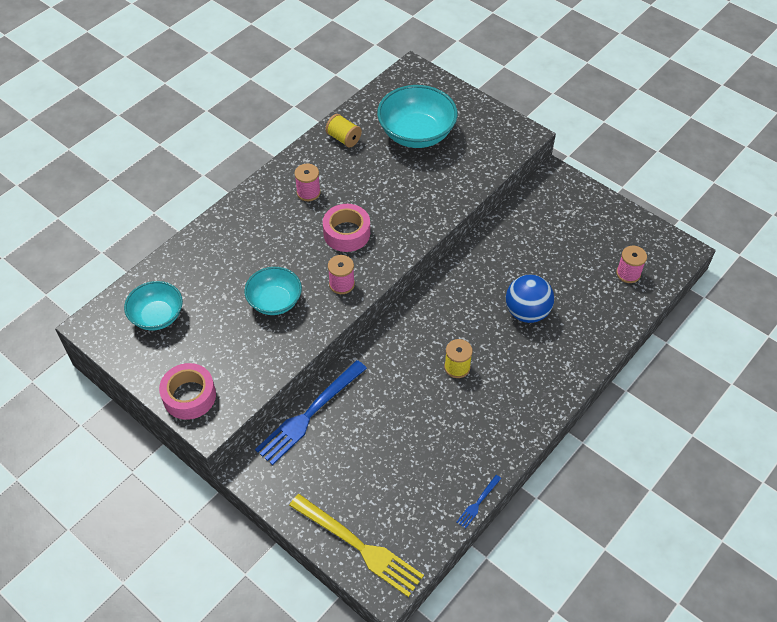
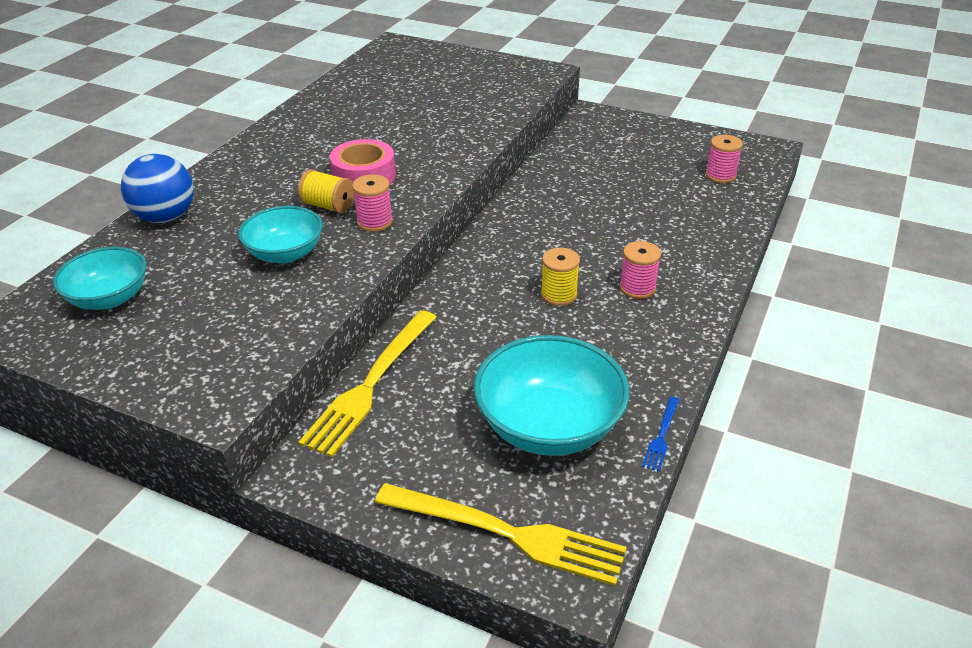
camera: 15 degrees left, 15 degrees down
(189, 396) = (178, 378): pink tape -> none
(308, 192) = (301, 150): pink spool -> pink spool (637, 288)
(309, 414) = (370, 384): blue fork -> yellow fork
(343, 138) = (331, 102): yellow spool -> yellow spool (328, 206)
(416, 134) = (419, 87): turquoise bowl -> turquoise bowl (549, 426)
(527, 312) = (621, 228): blue ball -> blue ball (166, 217)

